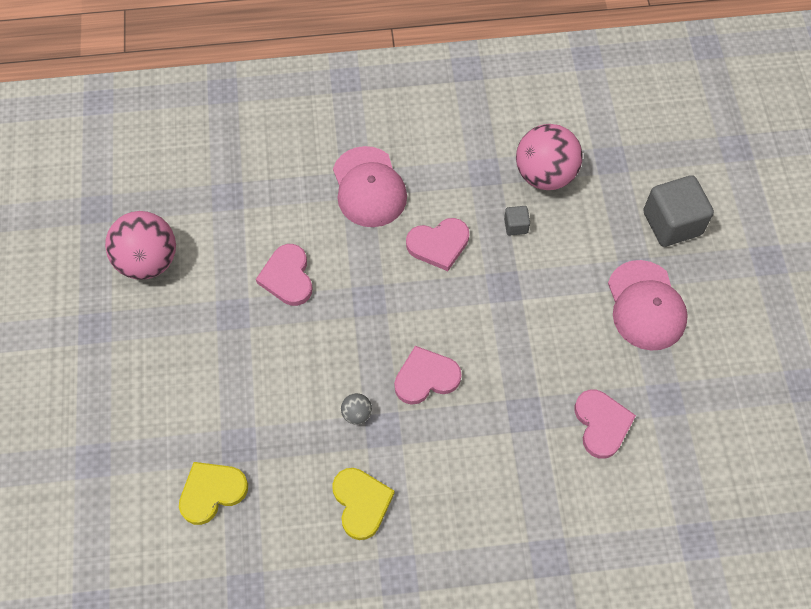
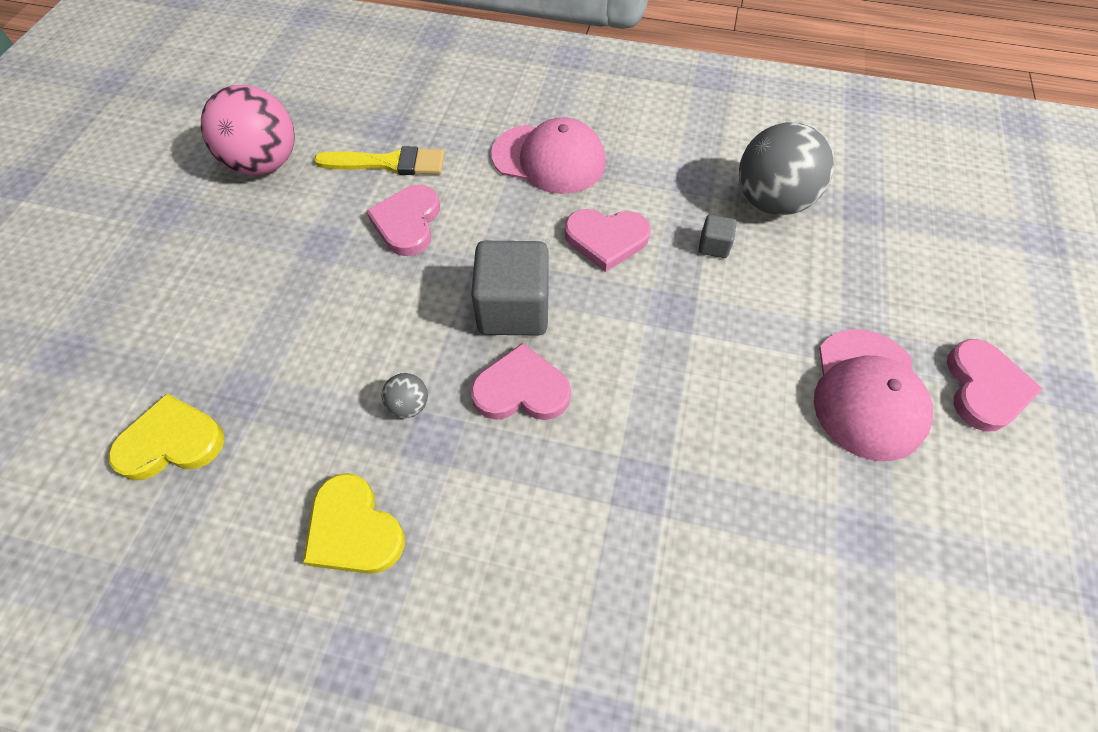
camera: 20 degrees right, 5 degrees down
(246, 230) = (388, 163): none -> yellow brush
(361, 503) = (354, 529): yellow heart -> yellow heart turned 135 degrees clockwise
(369, 187) = (549, 159): pink cap -> pink cap turned 75 degrees counterclockwise
(545, 174) = (771, 201): pink ball -> grey ball
(601, 424) = (752, 540): pink heart -> pink heart (984, 388)
(672, 223) = (932, 301): grey cube -> grey cube (513, 309)

